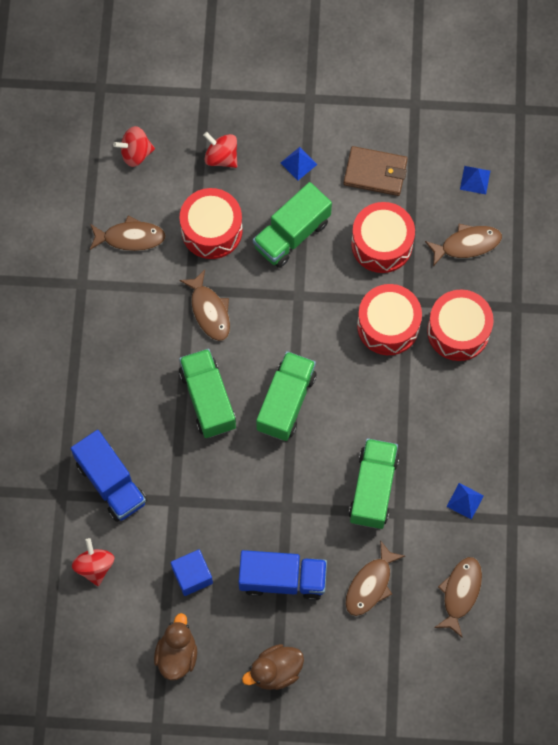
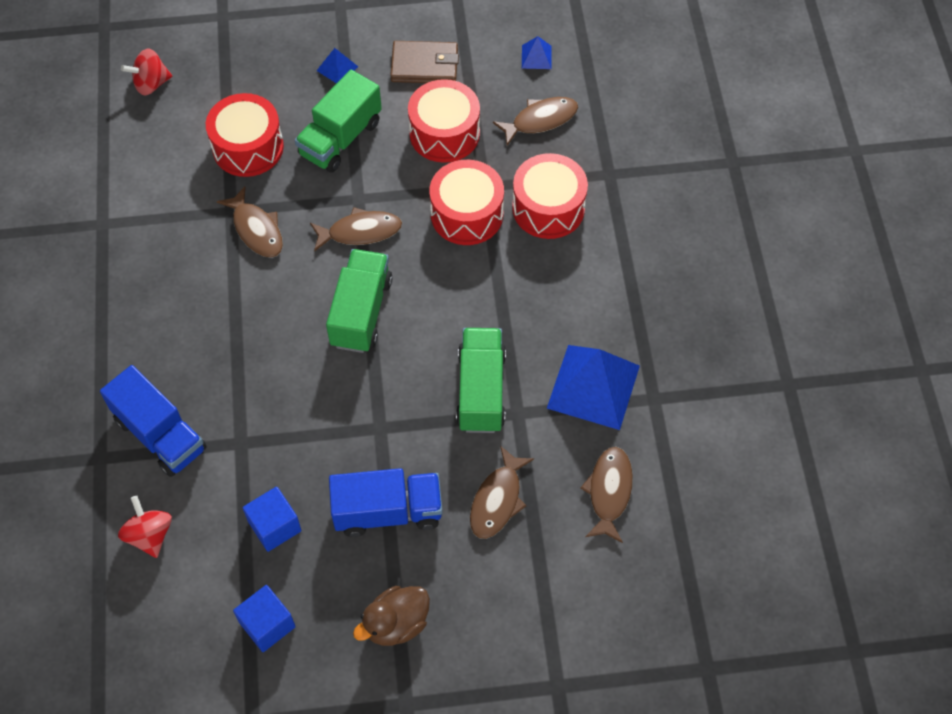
camera: 10 degrees left, 10 degrees down
(130, 237) = (154, 168): brown fish -> brown fish (360, 232)
(177, 654) = (267, 624): brown duck -> blue cube
(208, 399) = (267, 323): green truck -> none
(221, 157) = (249, 74): red spinning top -> none
(465, 501) = (593, 387): blue pyramid -> blue pyramid, size x2.22

